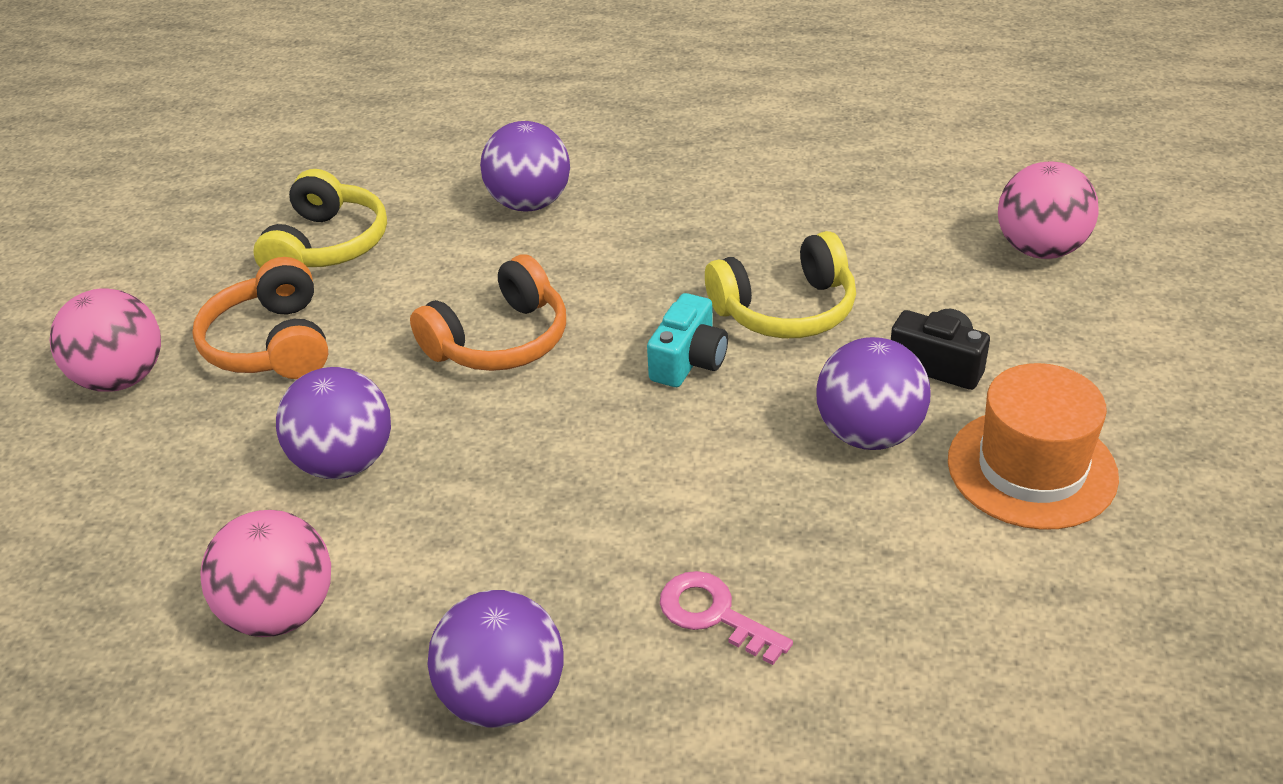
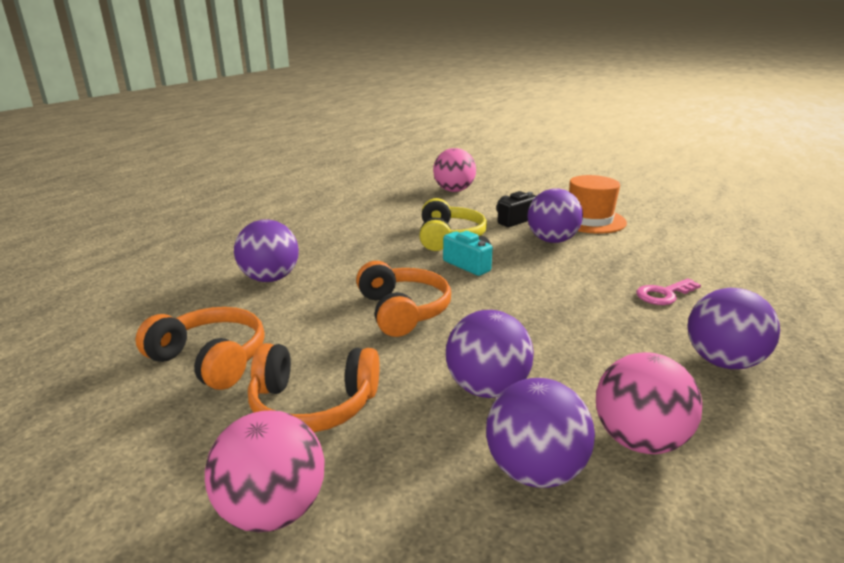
camera: 70 degrees left, 15 degrees down
(207, 531) = (534, 470): none -> purple ball
(327, 245) = (210, 359): yellow headphones -> orange headphones

